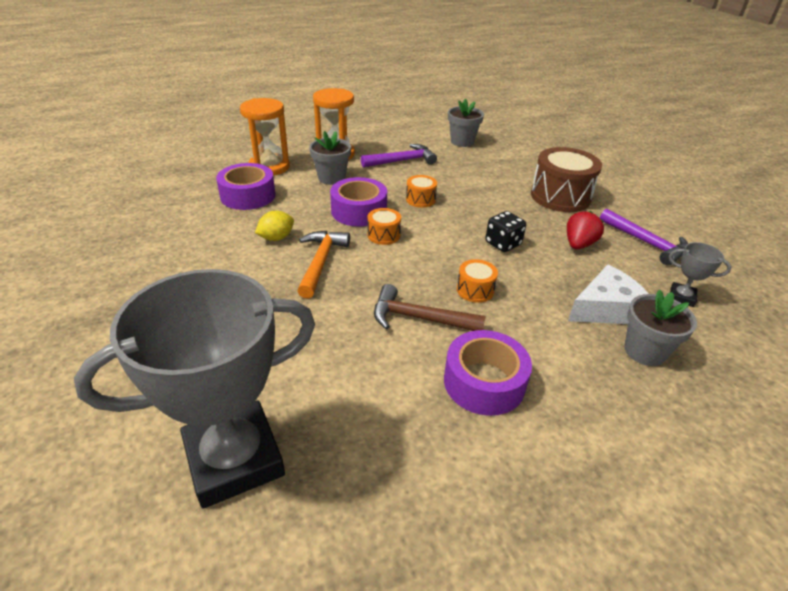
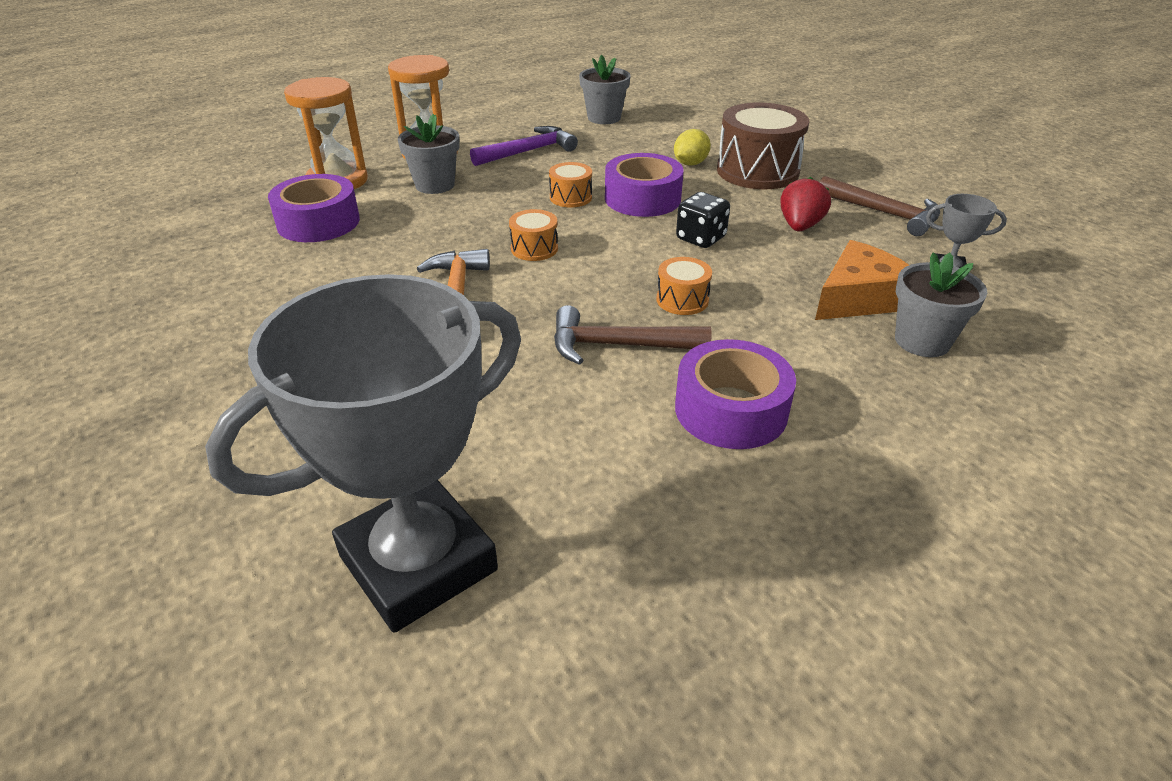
camera: 10 degrees left, 0 degrees up
(276, 238) = (380, 272): yellow lemon -> yellow lemon (690, 163)
(359, 211) = (488, 222): purple tape -> purple tape (642, 198)
(606, 309) = (859, 298): white cheese -> orange cheese
(646, 243) = (884, 213): purple hammer -> brown hammer

